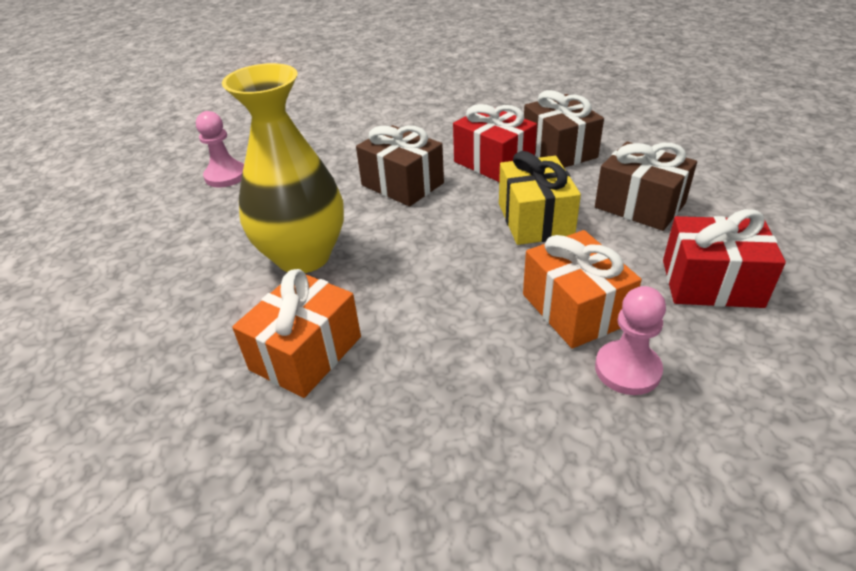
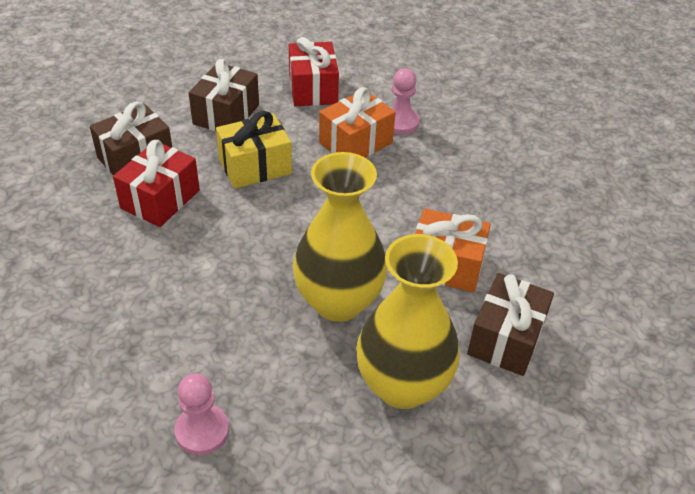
camera: 110 degrees left, 5 degrees up
(176, 283) = (402, 385): none -> yellow vase
(402, 184) = (207, 258): brown gift -> brown gift (505, 339)

